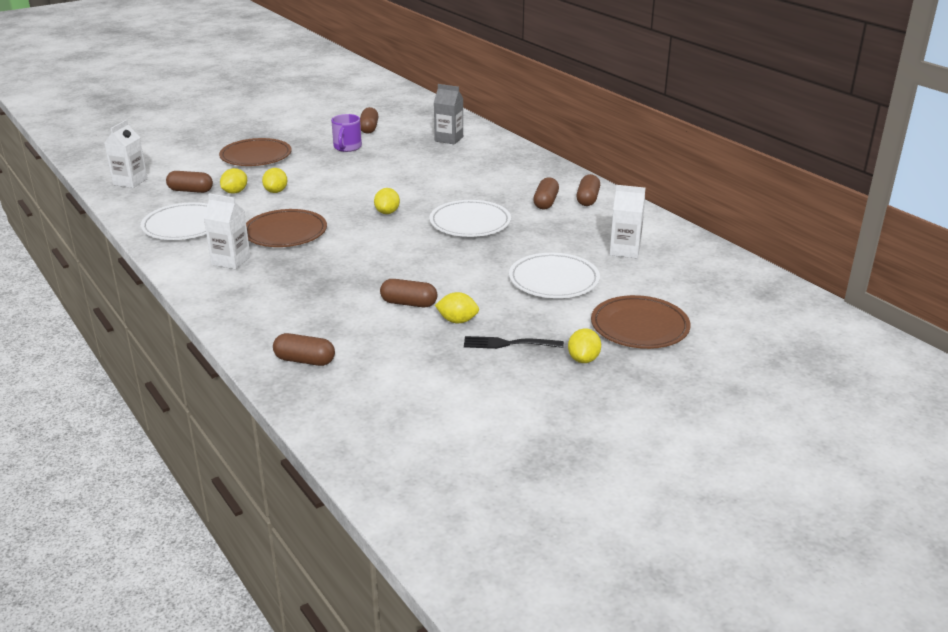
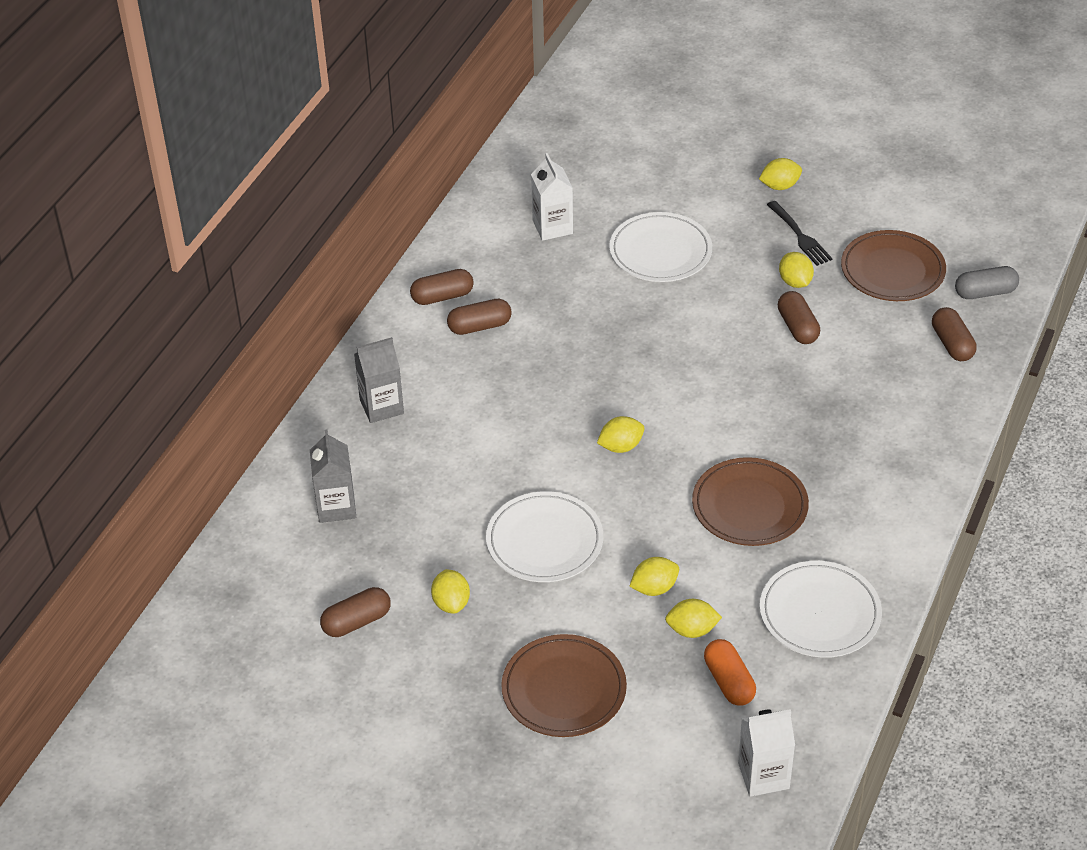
camera: 120 degrees left, 15 degrees up
(190, 191) = (729, 681): brown capsule -> orange capsule
(231, 261) = (851, 510): white carton -> none
(335, 404) = (985, 292): none -> grey capsule
(347, 147) = (451, 603): purple mug -> yellow lemon
(470, 223) = (587, 364): white plate -> white plate (544, 541)
(509, 163) = (381, 406): none -> grey carton
(639, 327) = (696, 172): brown plate -> brown plate (892, 270)

